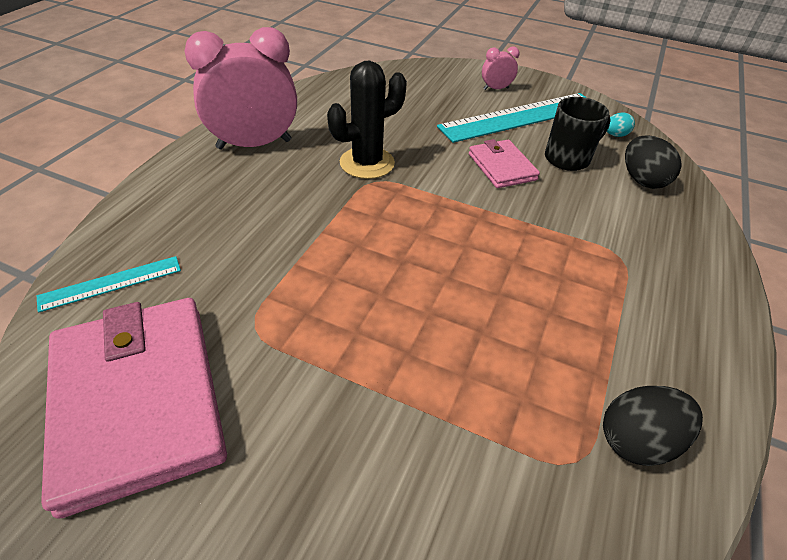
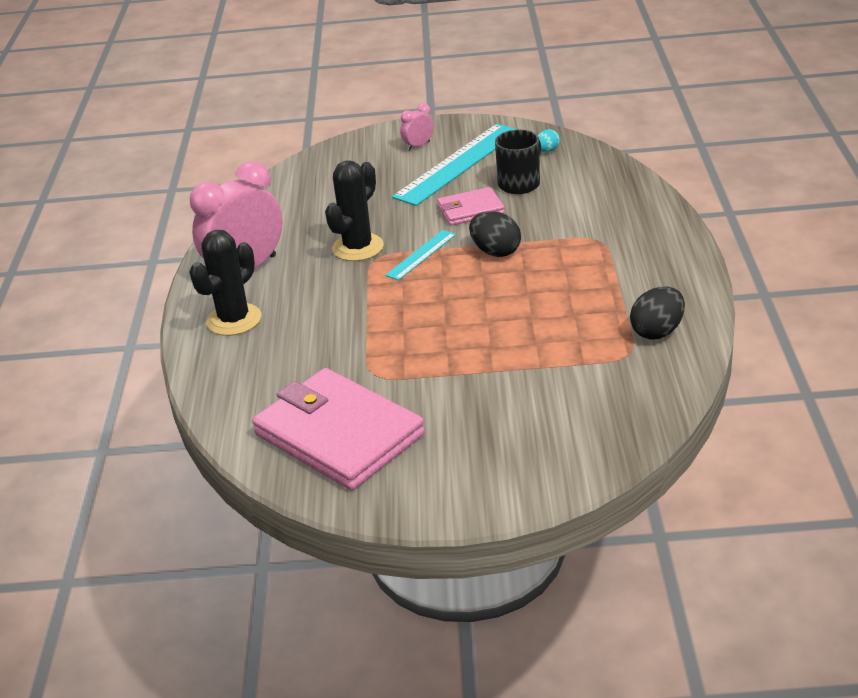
camera: 20 degrees left, 10 degrees down
(111, 283) = (243, 393): turquoise ruler -> turquoise ruler (421, 255)
(193, 191) = (234, 320): none -> black cactus
(501, 167) = (470, 210): pink wallet -> pink wallet turned 60 degrees counterclockwise
(642, 180) = (587, 180): black egg -> black egg (495, 251)

